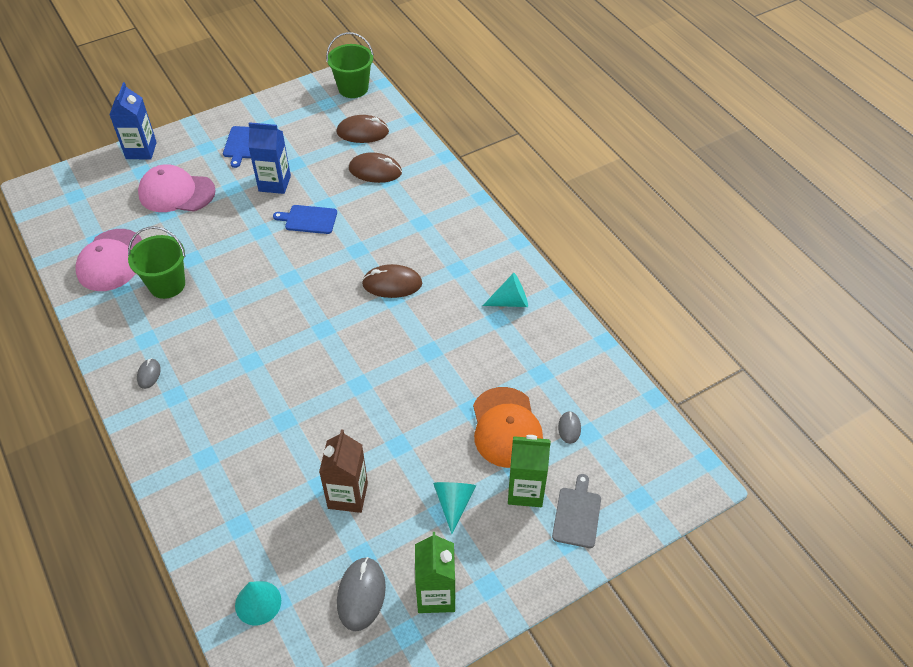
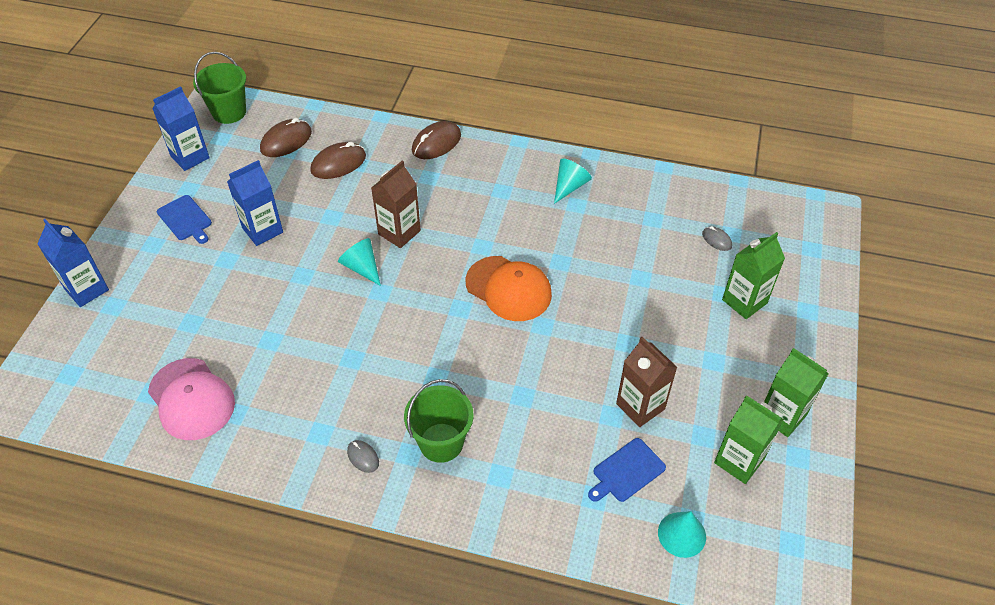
camera: 45 degrees left, 0 degrees up
(167, 284) = (277, 377): green bucket -> green bucket (441, 442)
(176, 193) = (177, 299): pink cap -> none
(293, 104) = (190, 157): none -> blue carton
(308, 219) = (333, 237): blue cutting board -> blue cutting board (627, 471)
(352, 247) = (399, 232): none -> brown carton
(361, 595) = (739, 461): grey mouse -> green carton
(392, 284) = (468, 236): brown mouse -> brown mouse (436, 143)
(454, 503) = (713, 348): turquoise cone -> turquoise cone (362, 267)
(506, 427) = (679, 272): orange cap -> orange cap (508, 289)
(577, 515) = (792, 289): grey cutting board -> none

